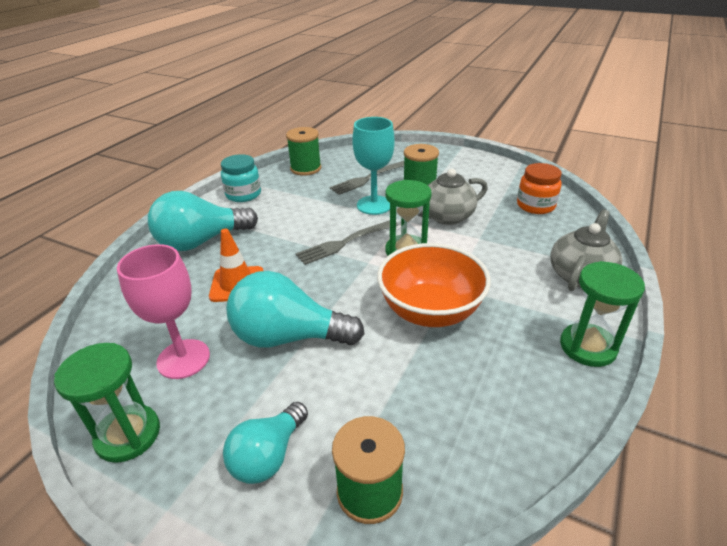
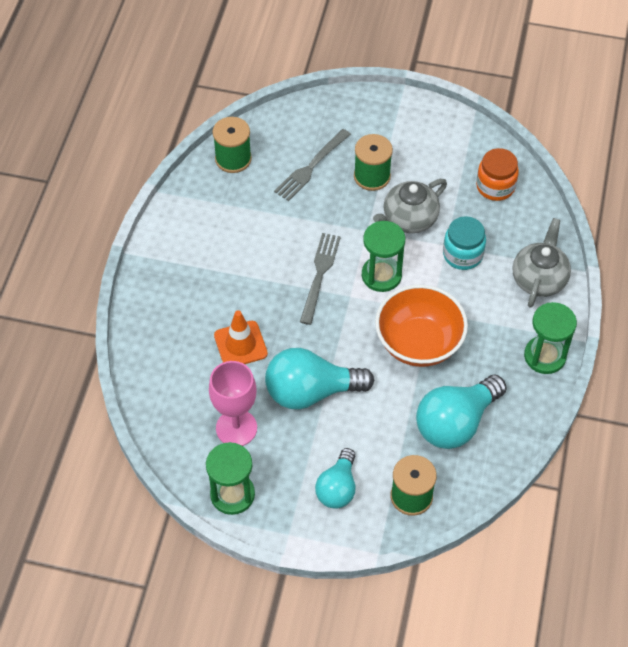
camera: 15 degrees left, 20 degrees up
(201, 241) = (177, 297): turquoise light bulb -> turquoise light bulb (456, 423)
(243, 194) = (183, 217): turquoise jar -> turquoise jar (462, 255)
(344, 243) = (319, 274): grey fork -> grey fork turned 150 degrees clockwise
(374, 205) = (331, 212): turquoise goblet -> none

